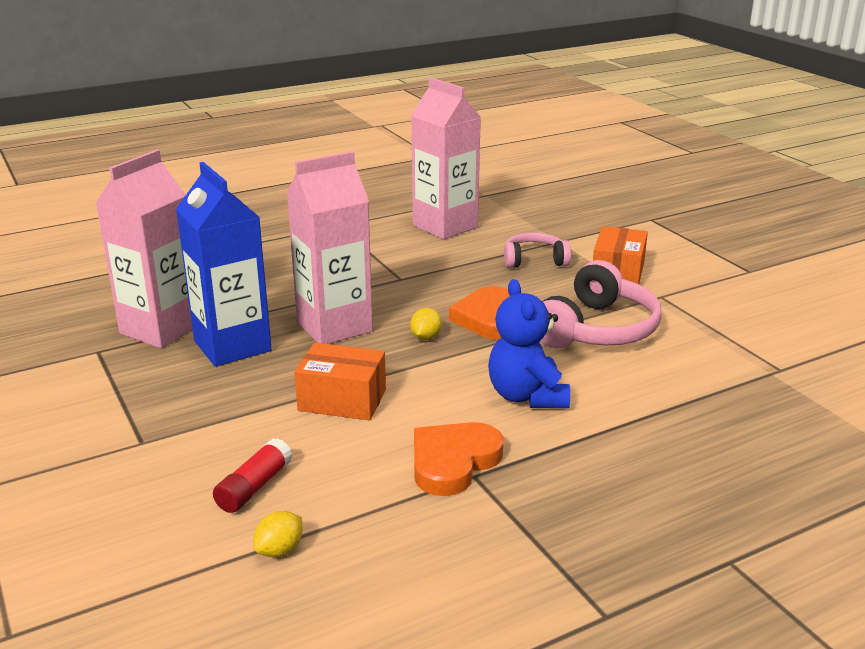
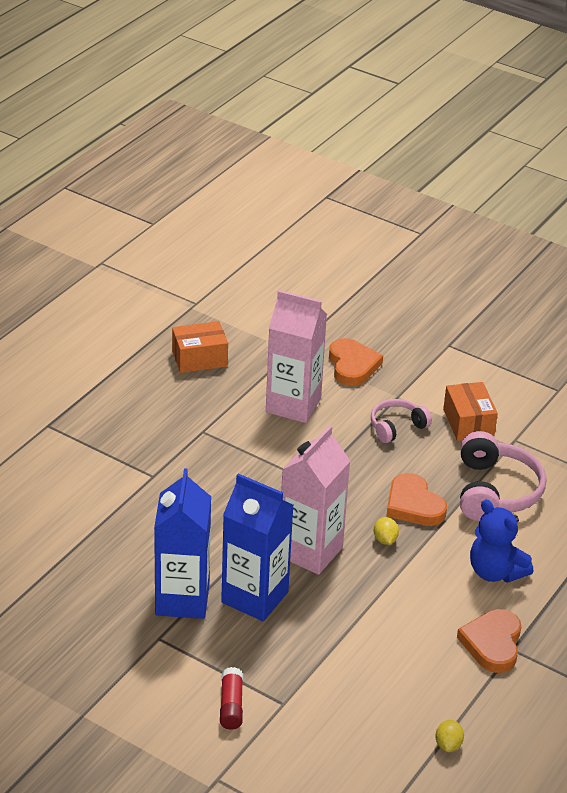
camera: 30 degrees left, 10 degrees up
(161, 329) = (182, 599): pink carton -> blue carton
(254, 487) = (391, 709): red glue stick -> red glue stick (231, 705)
(342, 400) = (380, 619): orange box -> orange box (199, 358)
(534, 214) = (352, 365): none -> orange heart

